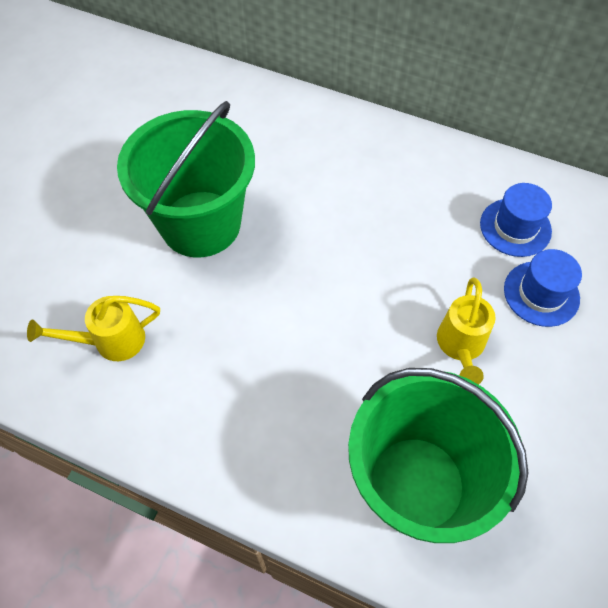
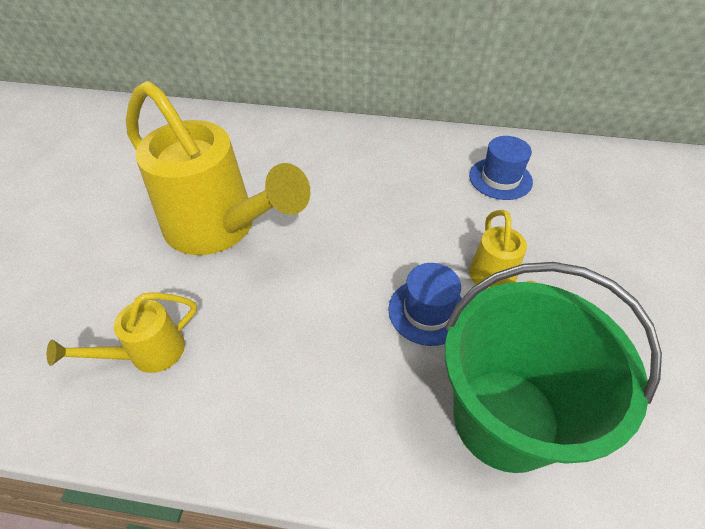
camera: 15 degrees left, 10 degrees down
(200, 224) = (219, 228): green bucket -> yellow watering can
(541, 293) = (544, 223): blue hat -> blue hat (427, 311)

